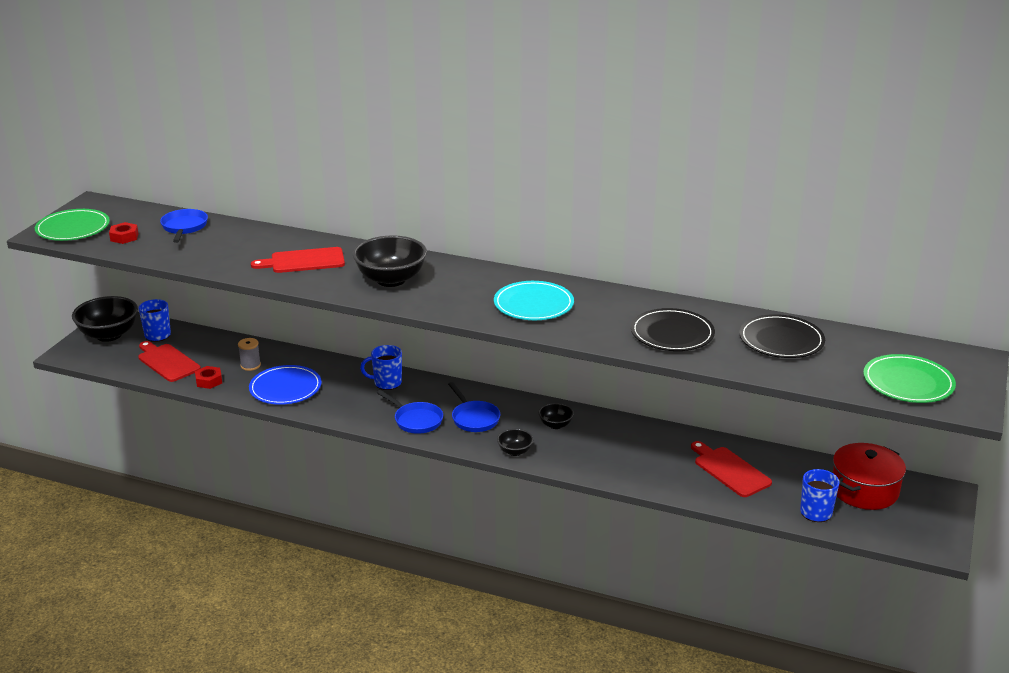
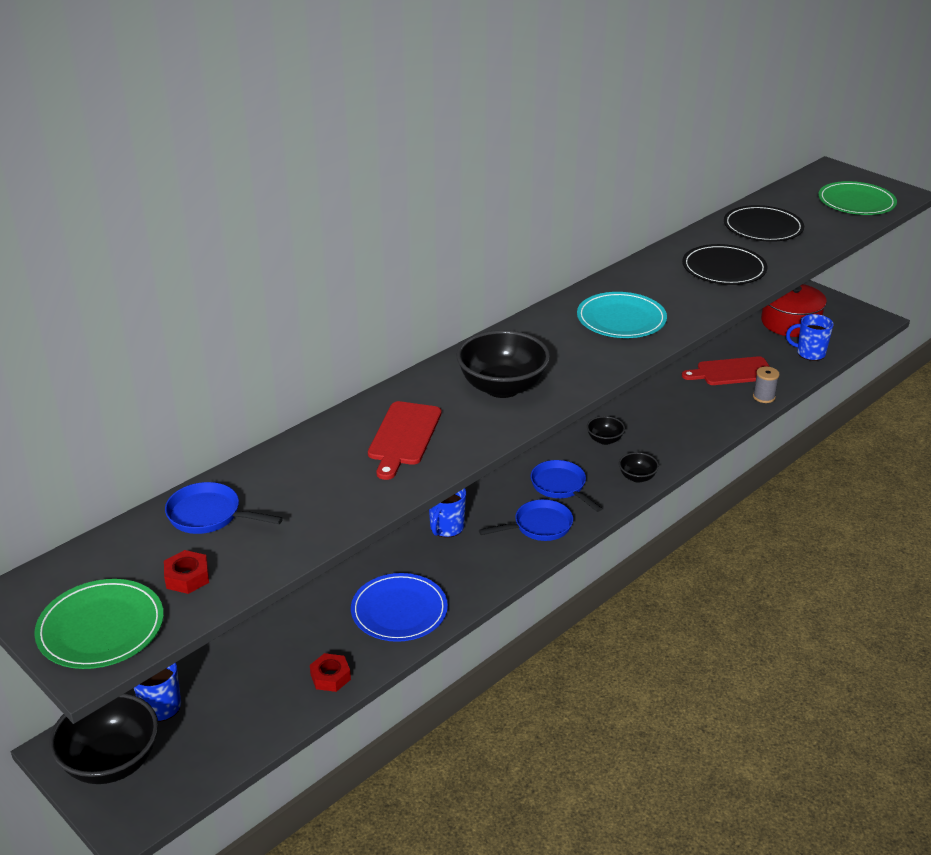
camera: 65 degrees left, 5 degrees up
(167, 362) = (246, 710): red cutting board -> none
(250, 365) = (320, 630): grey spool -> grey spool (763, 397)
(474, 418) = (560, 486): blue pan -> blue pan turned 120 degrees counterclockwise

